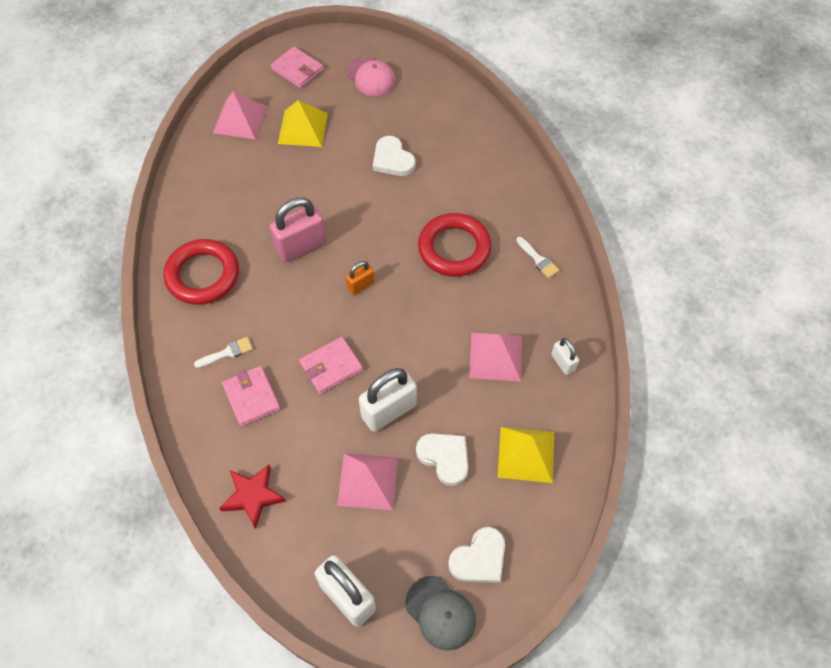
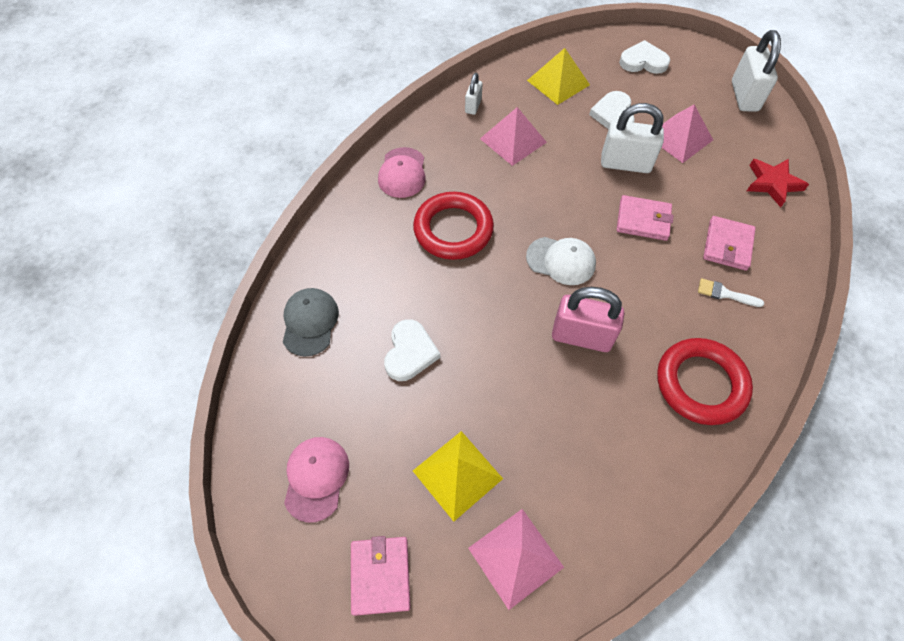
camera: 135 degrees left, 0 degrees up
(360, 285) = (561, 261): orange padlock -> white cap
(440, 612) = (691, 57): grey cap -> grey cap (310, 322)
(538, 259) = (402, 173): white brush -> pink cap

